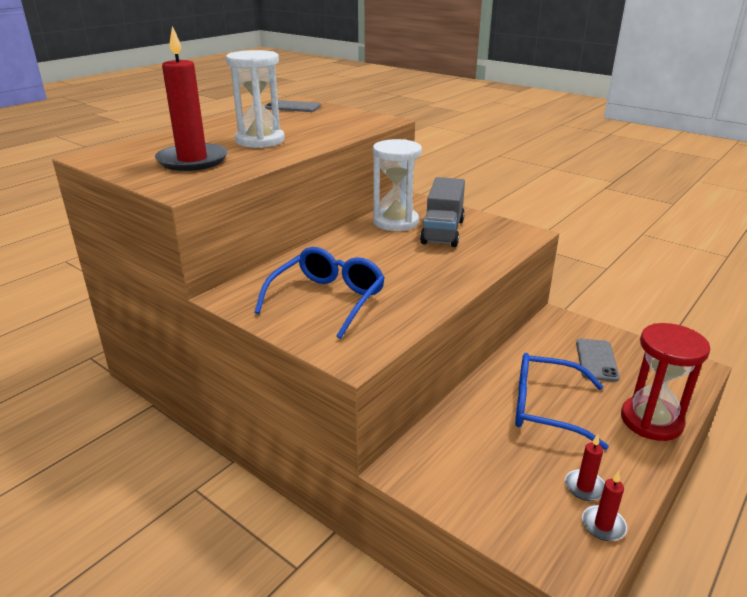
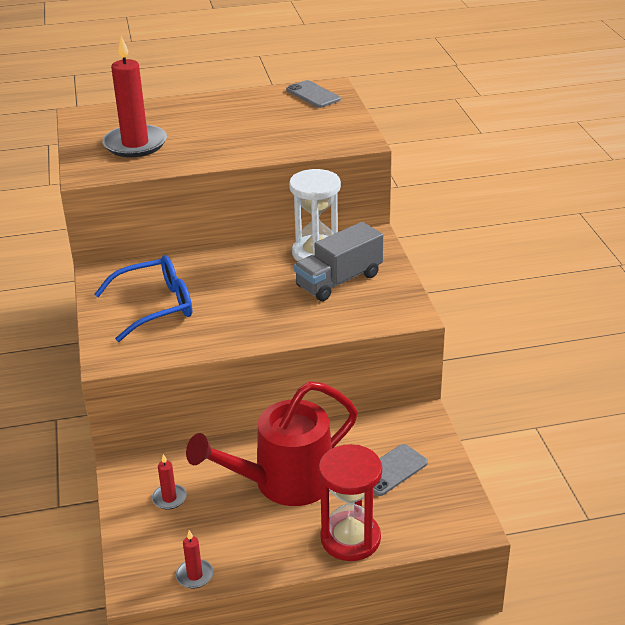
camera: 40 degrees right, 5 degrees up
(260, 140) = (215, 136): white hourglass -> none
(545, 408) = (284, 482): blue glasses -> red watering can
(584, 487) = (221, 548): red candle -> red candle (169, 498)

